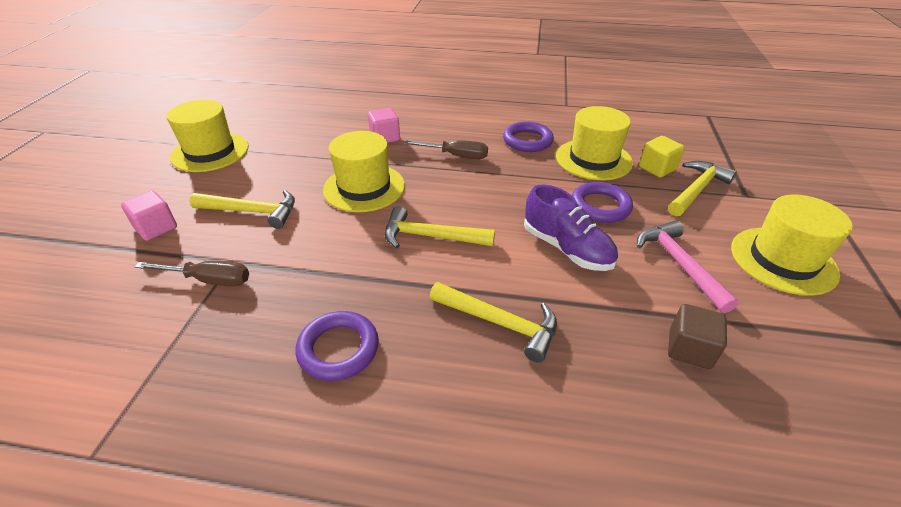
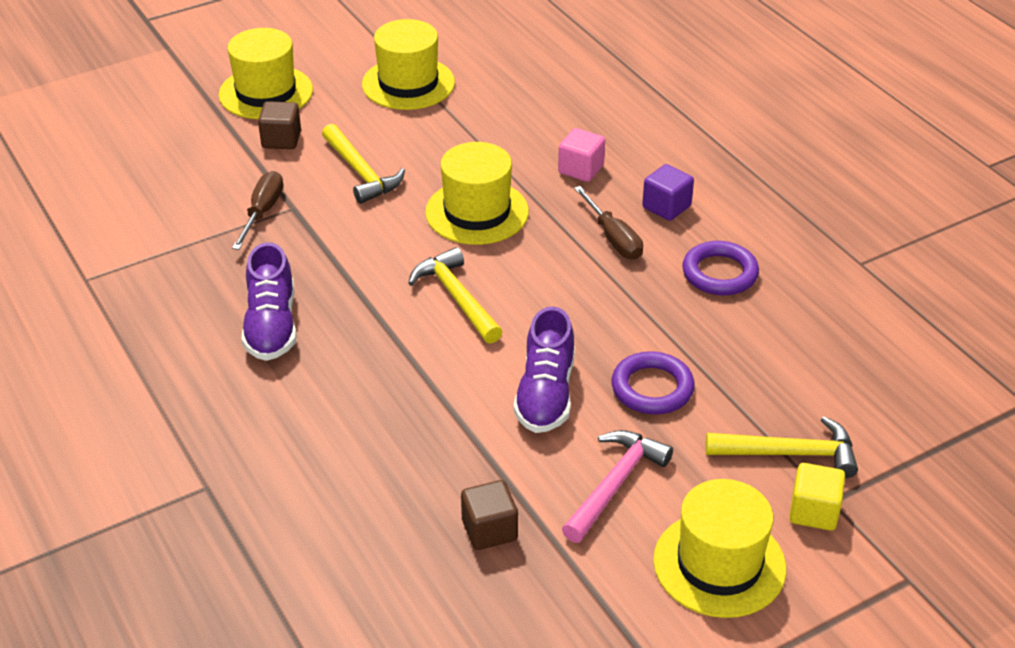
camera: 50 degrees right, 0 degrees up
(156, 228) = (281, 140): pink cube -> brown cube
(209, 280) = (262, 212): brown screwdriver -> brown screwdriver turned 135 degrees counterclockwise
(338, 349) = (271, 326): purple ring -> purple shoe
(454, 129) = (666, 207): none -> purple cube
(499, 323) = (393, 398): yellow hammer -> none
(593, 159) = (748, 343): yellow hat -> yellow hat (266, 92)
(657, 168) = (798, 403): yellow cube -> yellow cube (813, 511)

